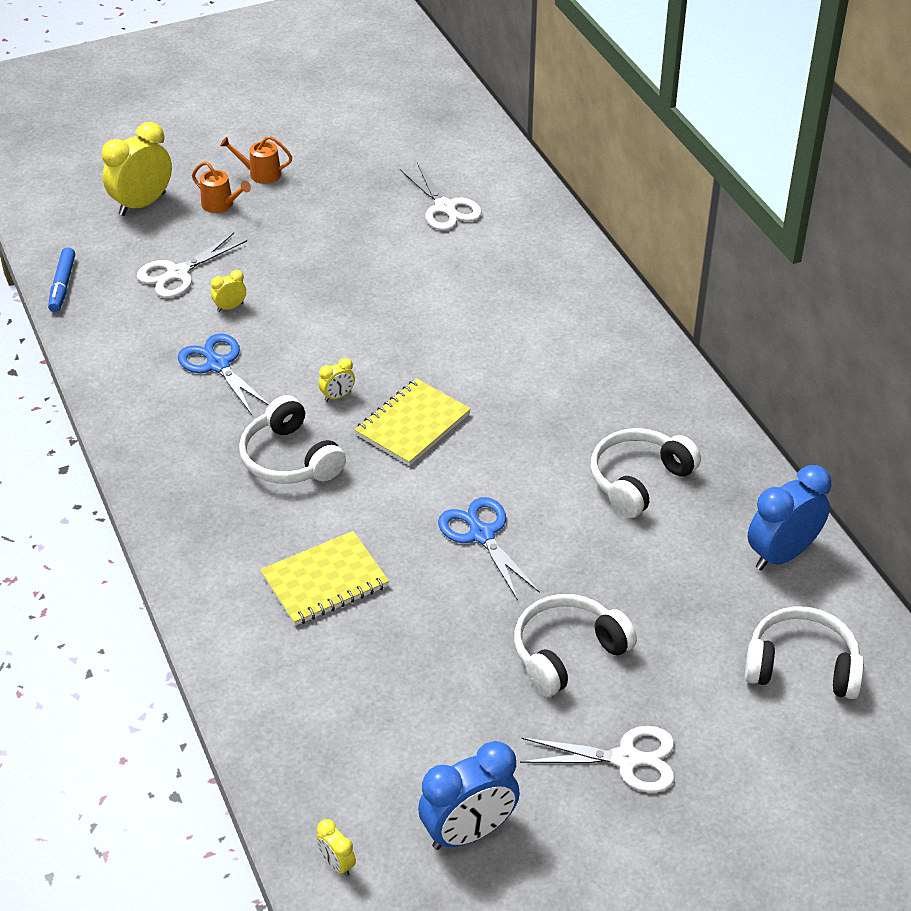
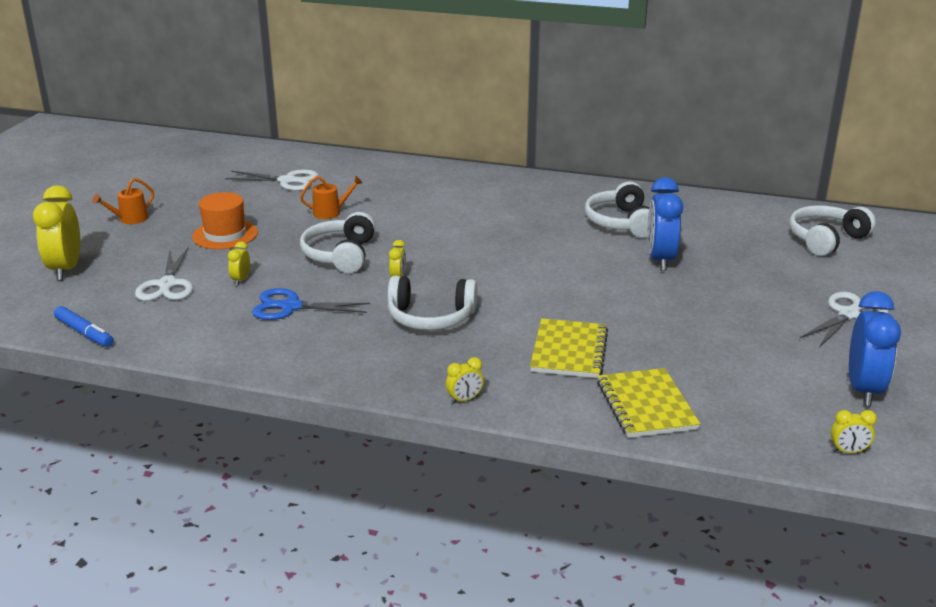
camera: 50 degrees left, 15 degrees down
(177, 558) = (464, 399): none -> yellow clock
(221, 205) = (130, 243): orange watering can -> orange watering can (330, 212)
(297, 244) = (225, 234): none -> orange hat
(412, 424) = (466, 265): yellow notebook -> yellow notebook (646, 405)
(482, 535) = (600, 283): blue scissors -> none
(567, 652) = (738, 297): white headphones -> white headphones (340, 255)
(781, 554) = (733, 211): blue clock -> blue clock (660, 260)

